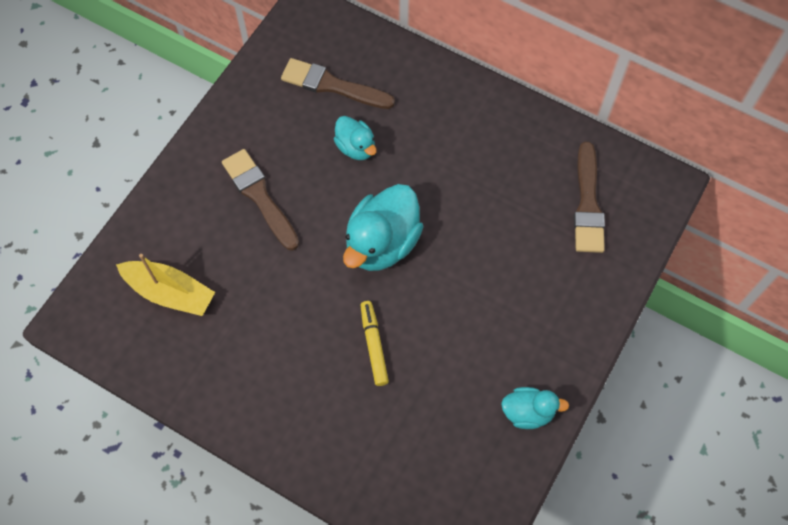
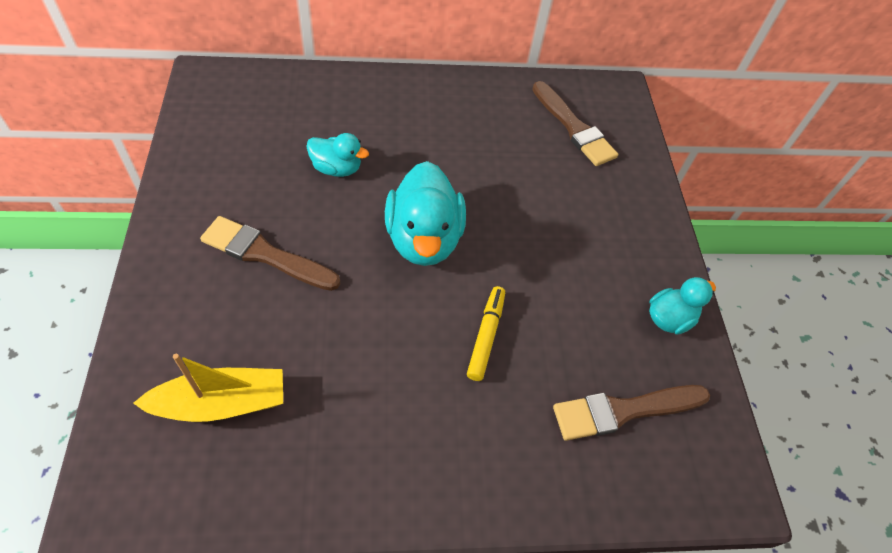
camera: 40 degrees left, 10 degrees down
(332, 85) = (275, 127): brown brush -> brown brush (624, 411)
(374, 345) = (486, 336): yellow marker -> yellow marker turned 60 degrees clockwise

